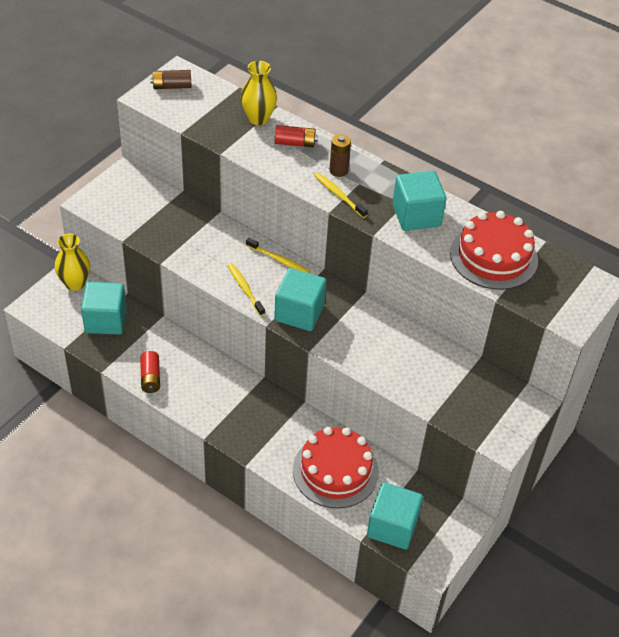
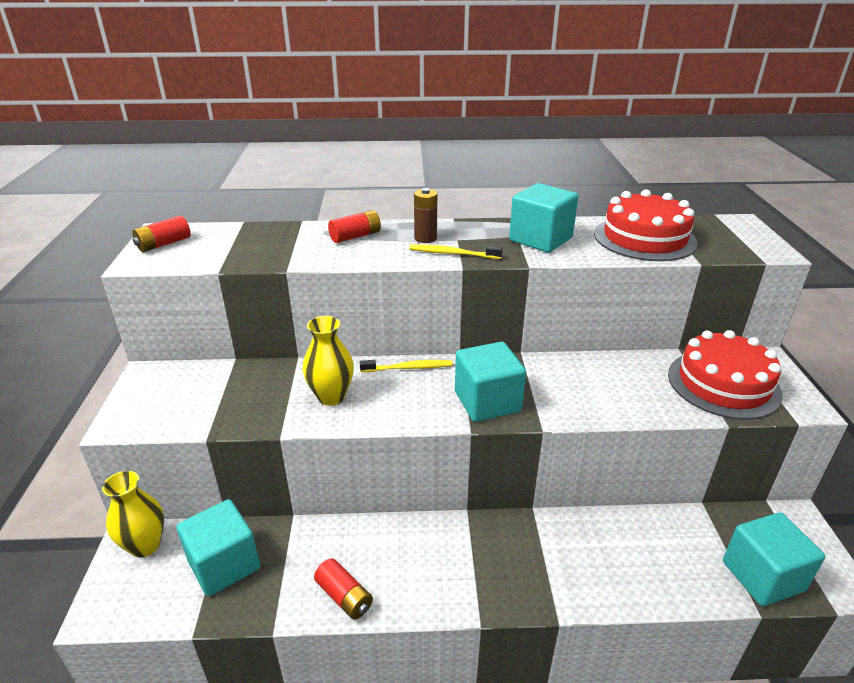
camera: 35 degrees left, 15 degrees down
(172, 86) = (164, 244): brown battery -> red battery
(245, 289) = (406, 411): yellow toothbrush -> none
(258, 118) = (294, 234): yellow vase -> yellow vase (331, 396)
(335, 471) = (645, 558): red cake -> red cake (723, 384)

